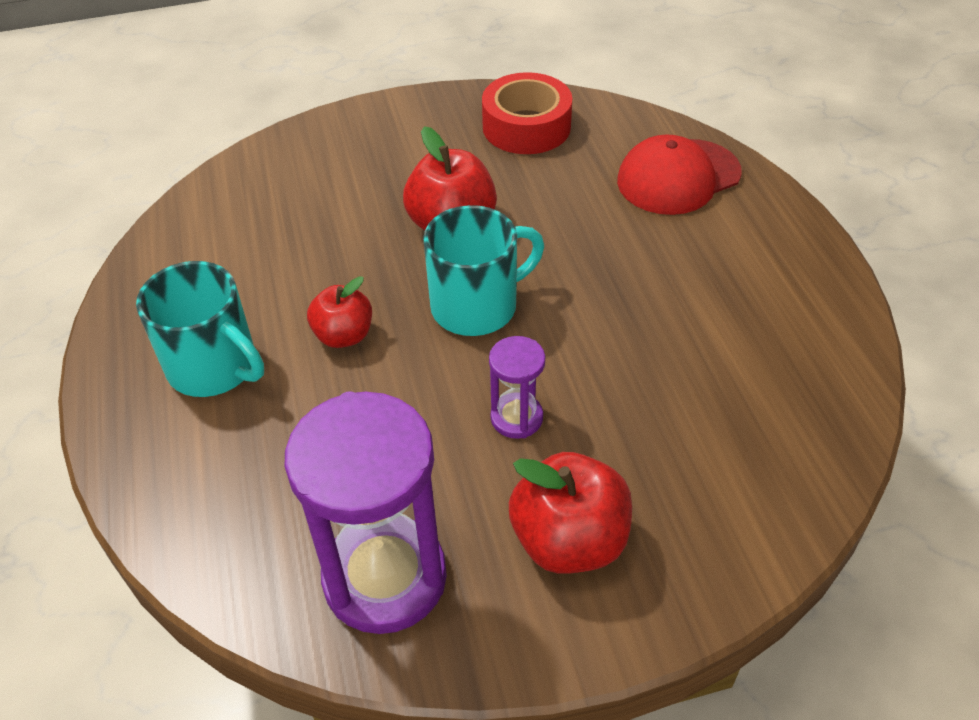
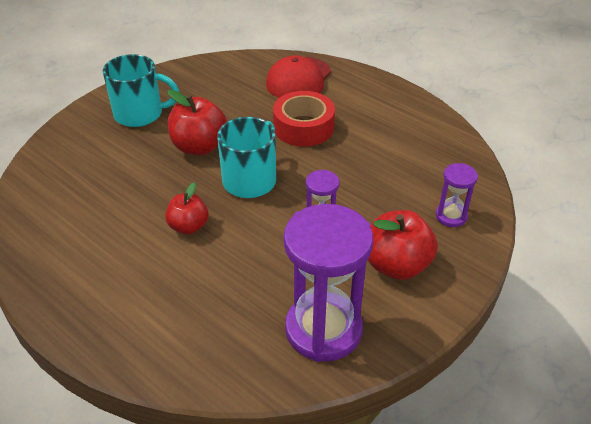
camera: 35 degrees left, 5 degrees down
(214, 367) = (124, 277): turquoise mug -> turquoise mug (140, 114)
(526, 127) = (195, 82): red tape -> red tape (303, 127)
(724, 508) = (451, 216): none -> purple hourglass

